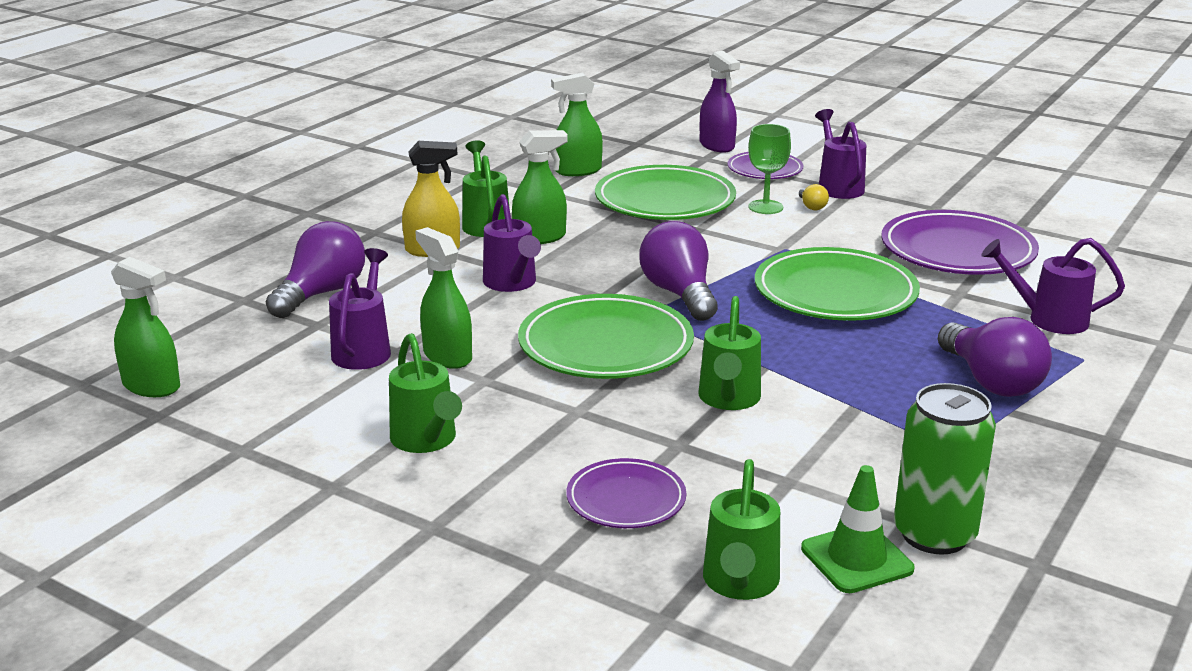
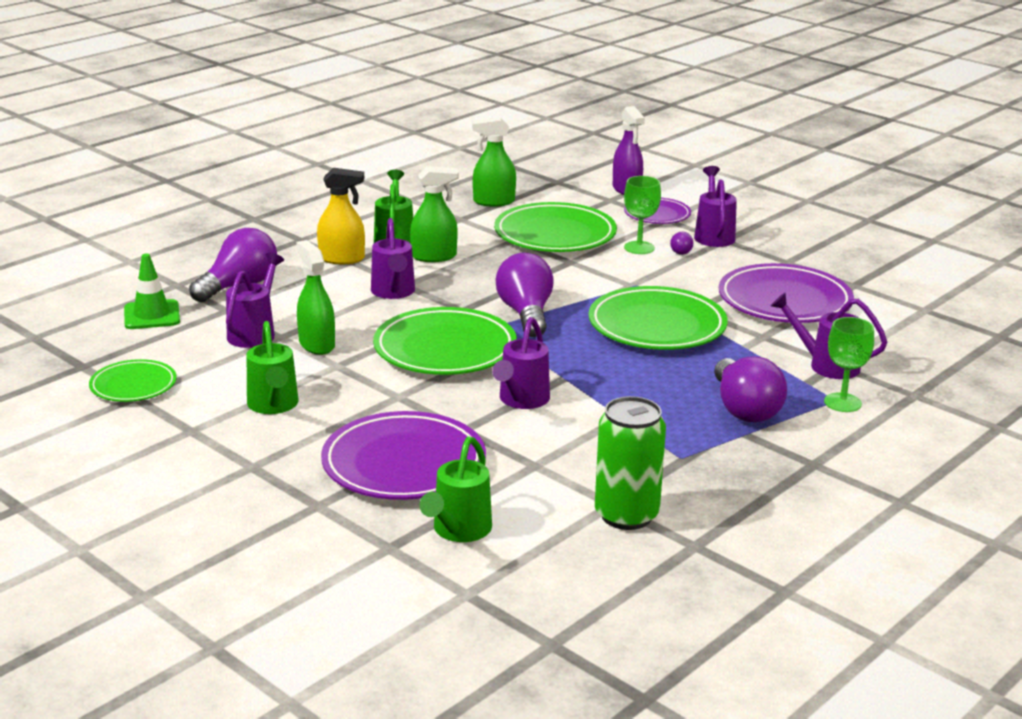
camera: 10 degrees right, 0 degrees up
(152, 386) = (85, 344): green spray bottle -> none
(234, 434) = (133, 385): none -> green plate
(626, 499) = (404, 464): purple plate -> purple plate, size x1.77
(728, 399) = (521, 400): green watering can -> purple watering can
(812, 206) = (680, 251): yellow light bulb -> purple light bulb
(856, 559) = (556, 525): green traffic cone -> green traffic cone (152, 315)
(1094, 361) = (842, 402): none -> green goblet

